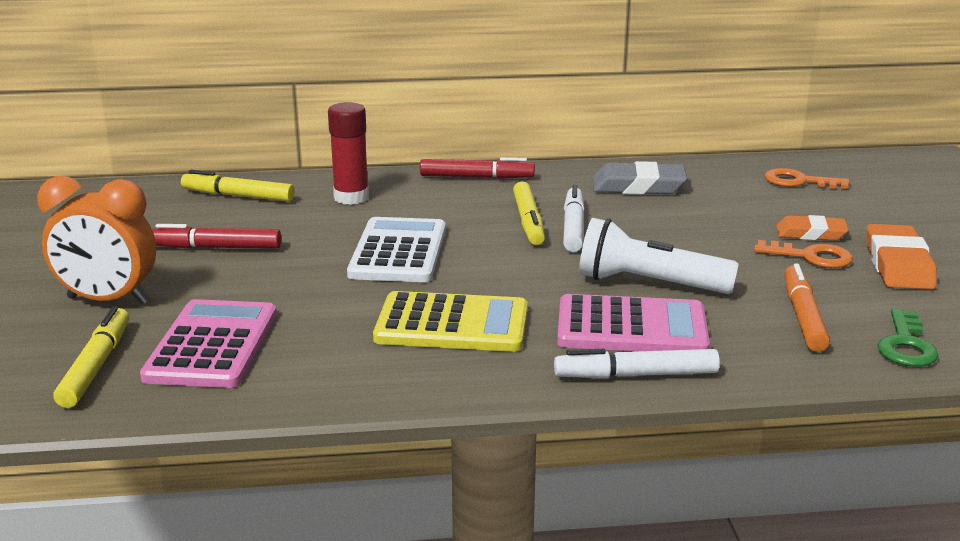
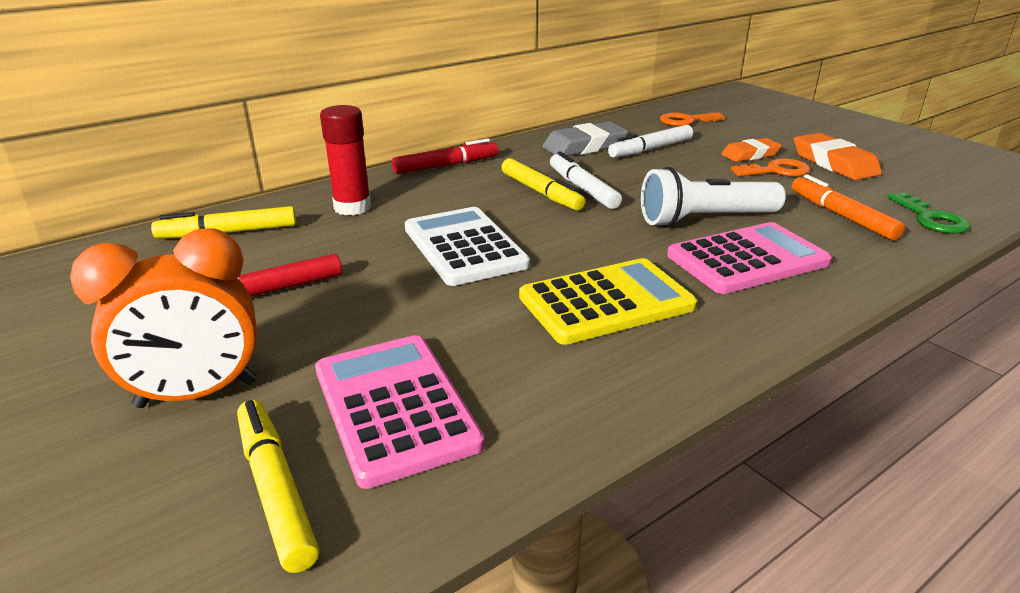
camera: 30 degrees left, 5 degrees up
(636, 375) = (813, 300): white marker -> white marker (650, 149)

